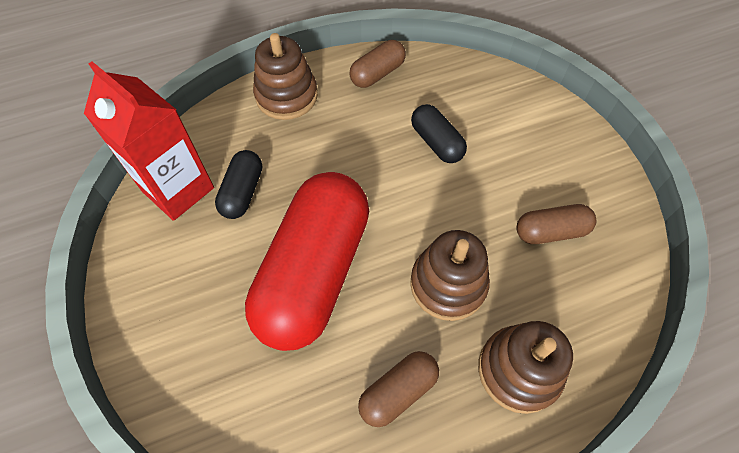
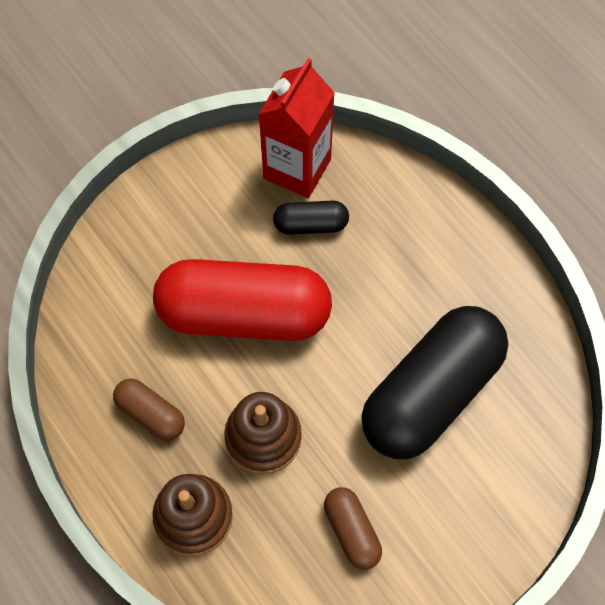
camera: 75 degrees right, 5 degrees up
(286, 96) = (442, 225): brown stacking toy -> none
(377, 74) = (509, 308): brown capsule -> none
(436, 142) = (431, 393): black capsule -> black capsule, size x2.23

